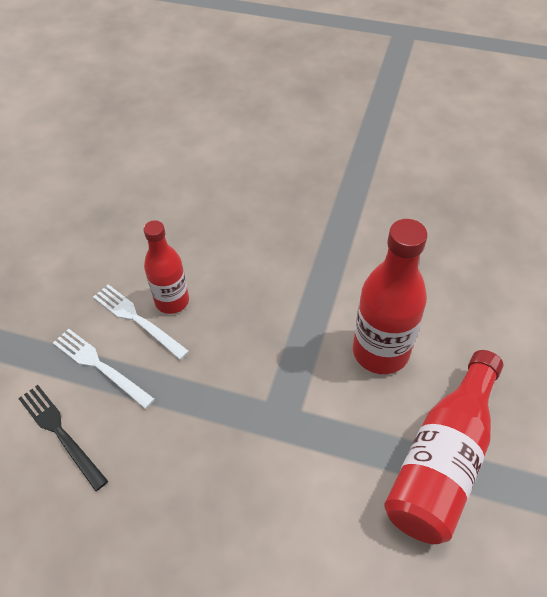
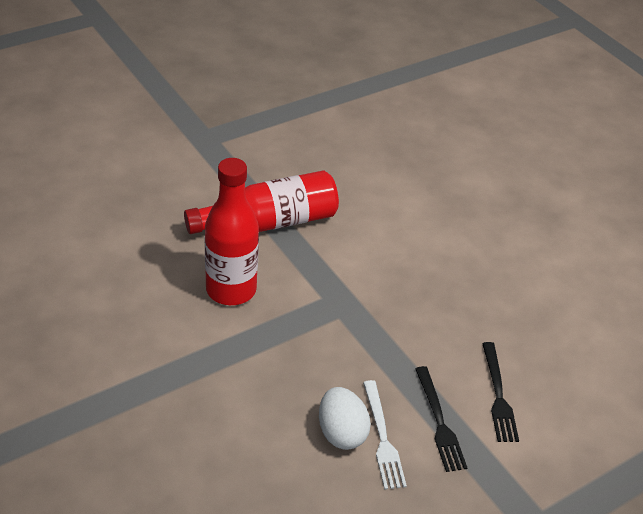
camera: 145 degrees left, 10 degrees down
(100, 366) = (439, 422): white fork -> black fork
(172, 301) = (341, 433): red bottle -> white egg

